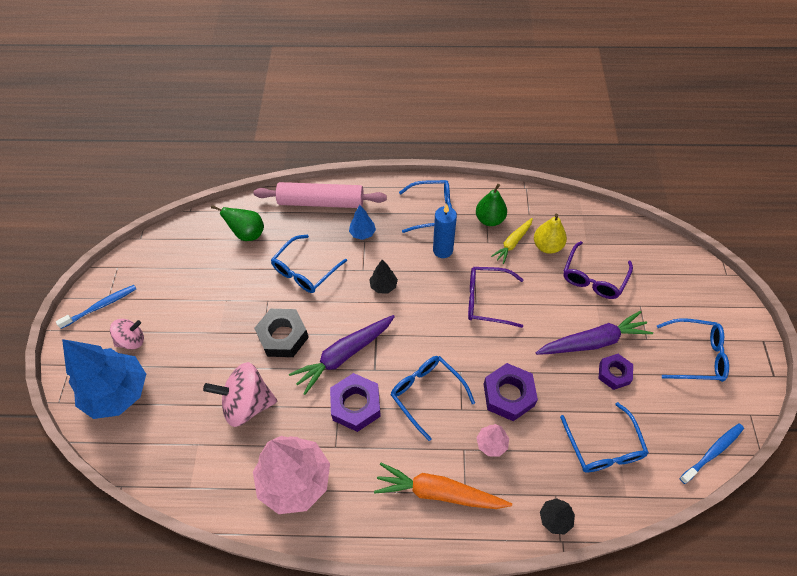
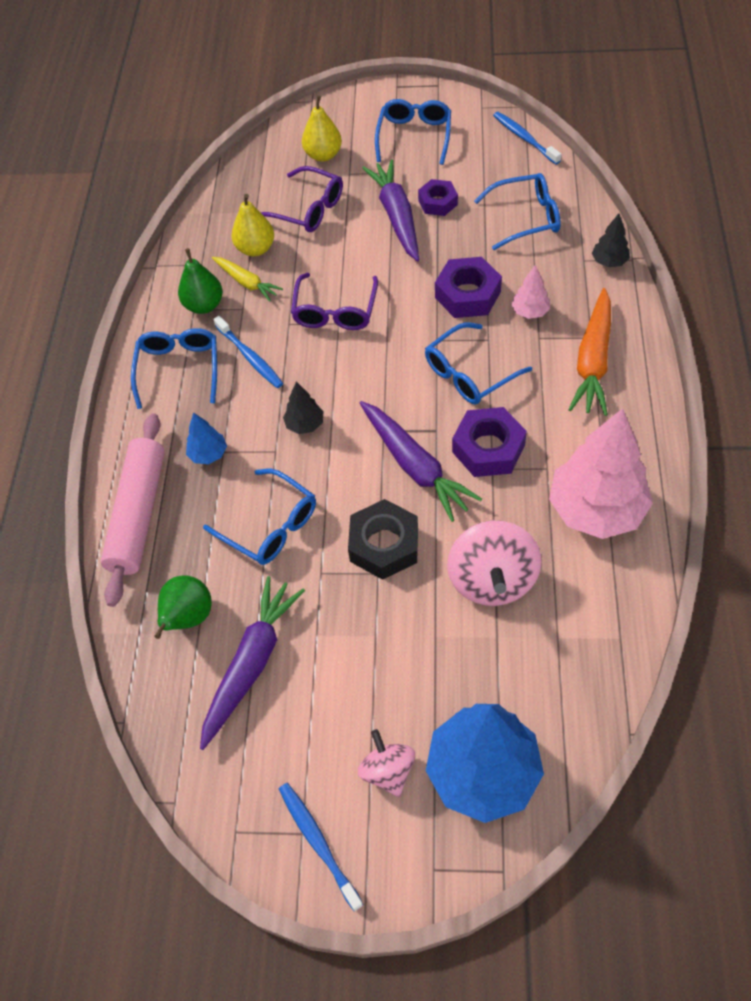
camera: 85 degrees left, 0 degrees up
(212, 267) = (251, 663): none -> purple carrot
(443, 250) = (250, 357): blue candle -> blue toothbrush
(659, 286) = (323, 155): none -> yellow pear

